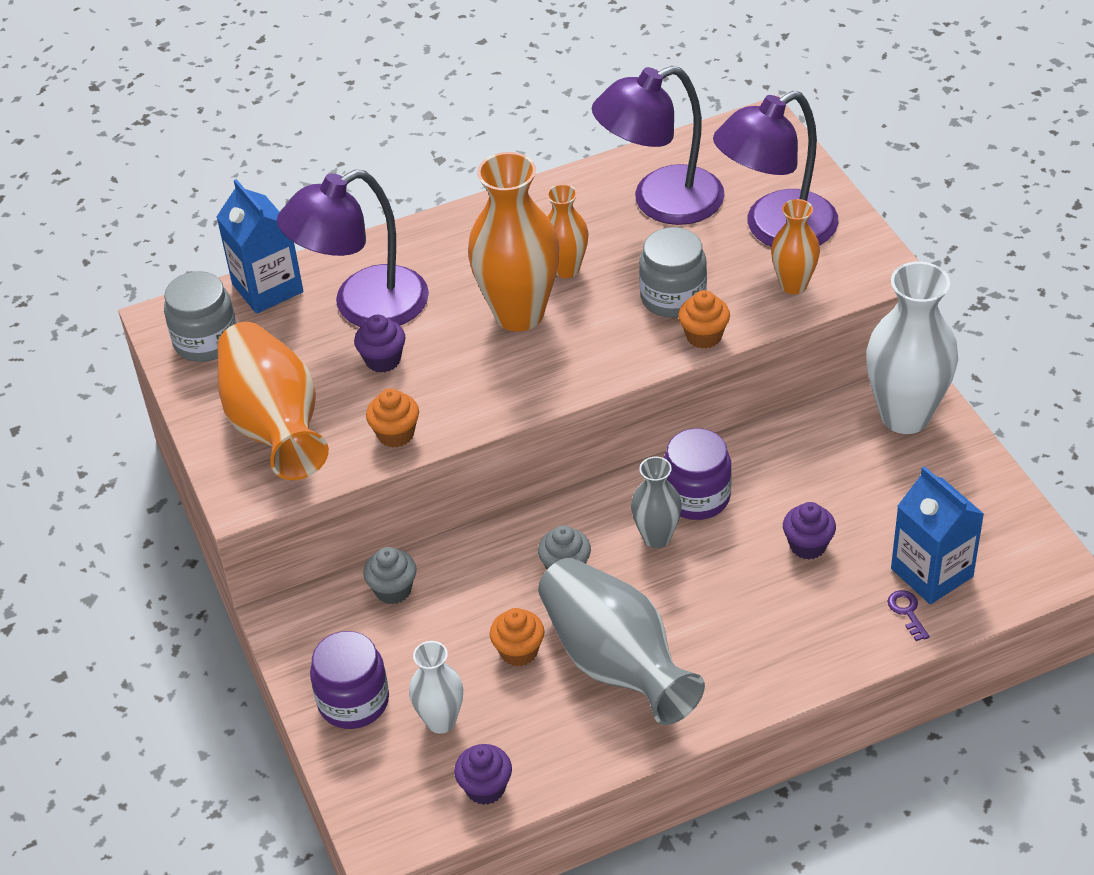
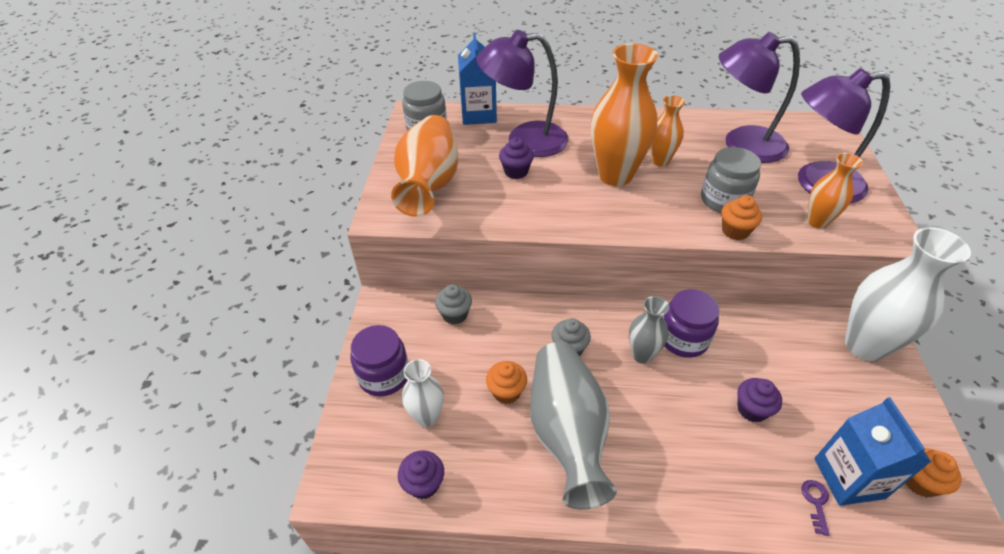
camera: 25 degrees right, 0 degrees up
(395, 434) = (495, 215): orange cupcake -> orange cupcake (919, 482)

